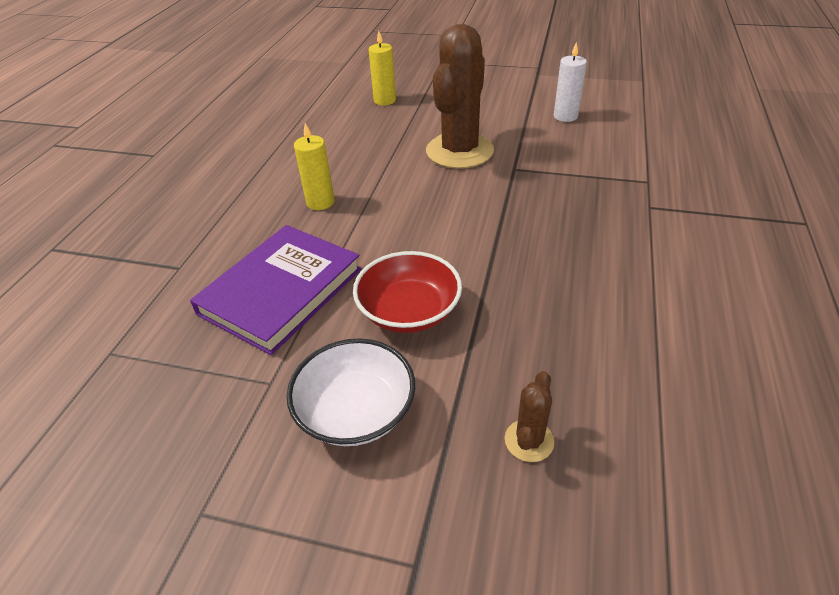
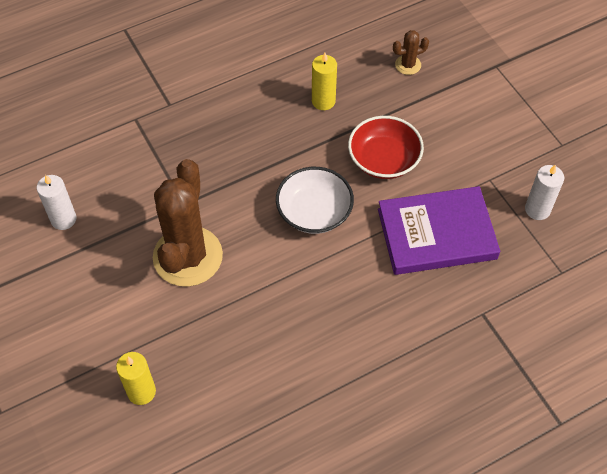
camera: 135 degrees left, 15 degrees up
(181, 394) = (537, 209): none -> white candle
(320, 202) = (340, 294): yellow candle -> yellow candle (323, 101)
(356, 411) = (463, 133): white bowl -> white bowl (314, 212)
(459, 151) = (188, 256): brown cactus -> brown cactus turned 60 degrees counterclockwise

